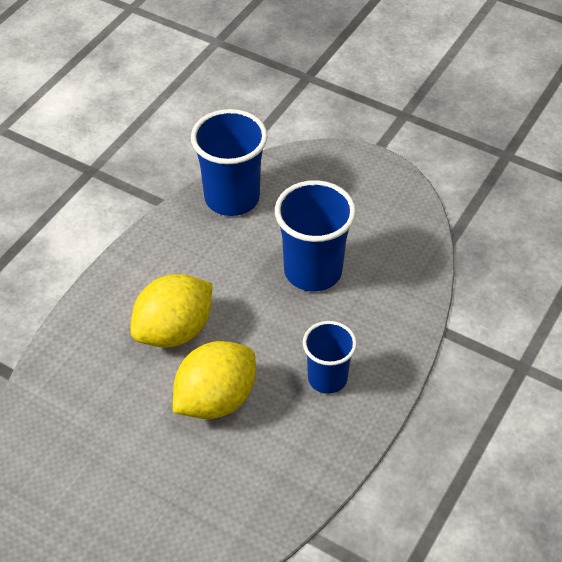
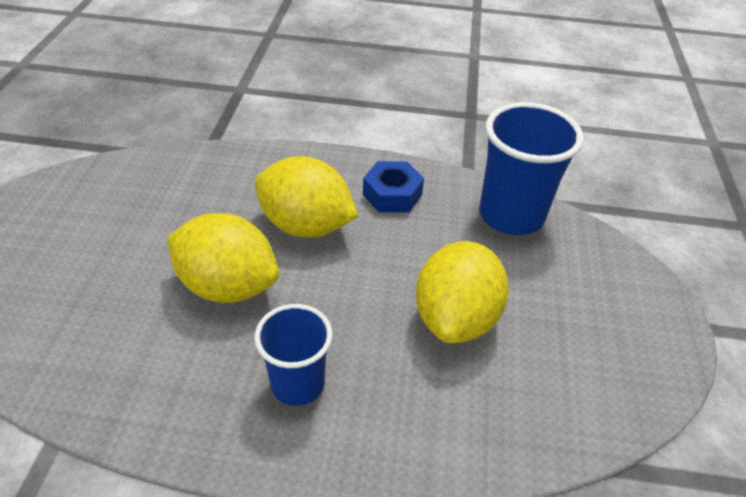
camera: 65 degrees right, 5 degrees down
(168, 262) = (392, 194): none -> blue nut
(313, 271) = (456, 318): blue cup -> yellow lemon

